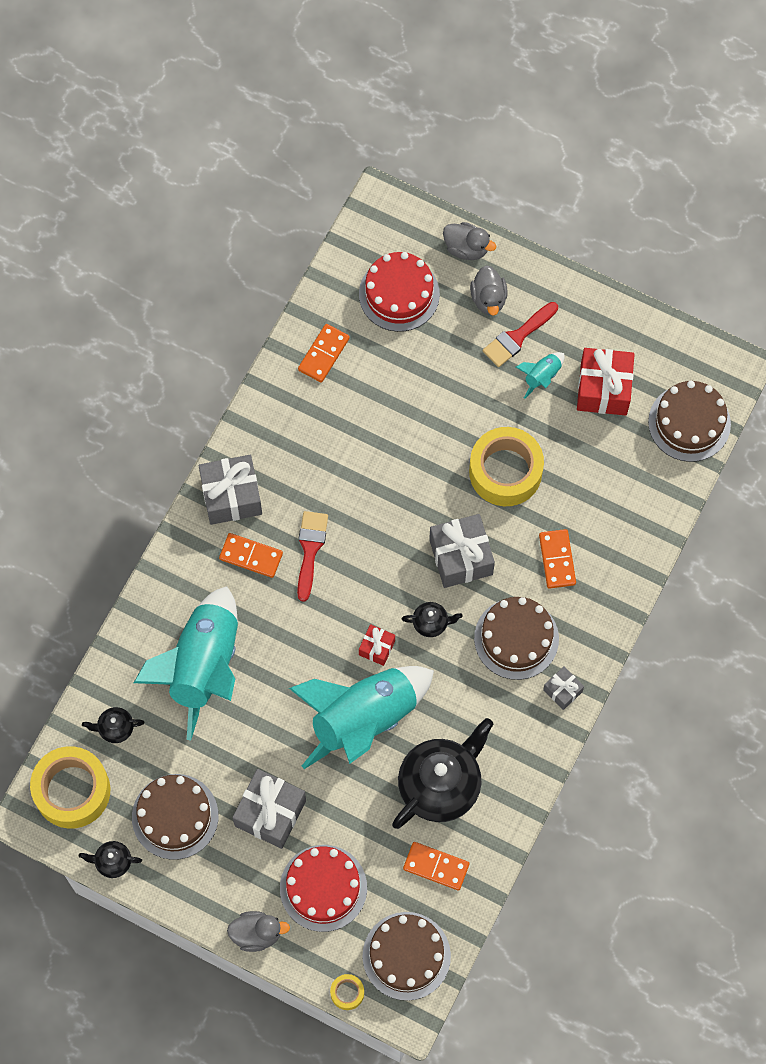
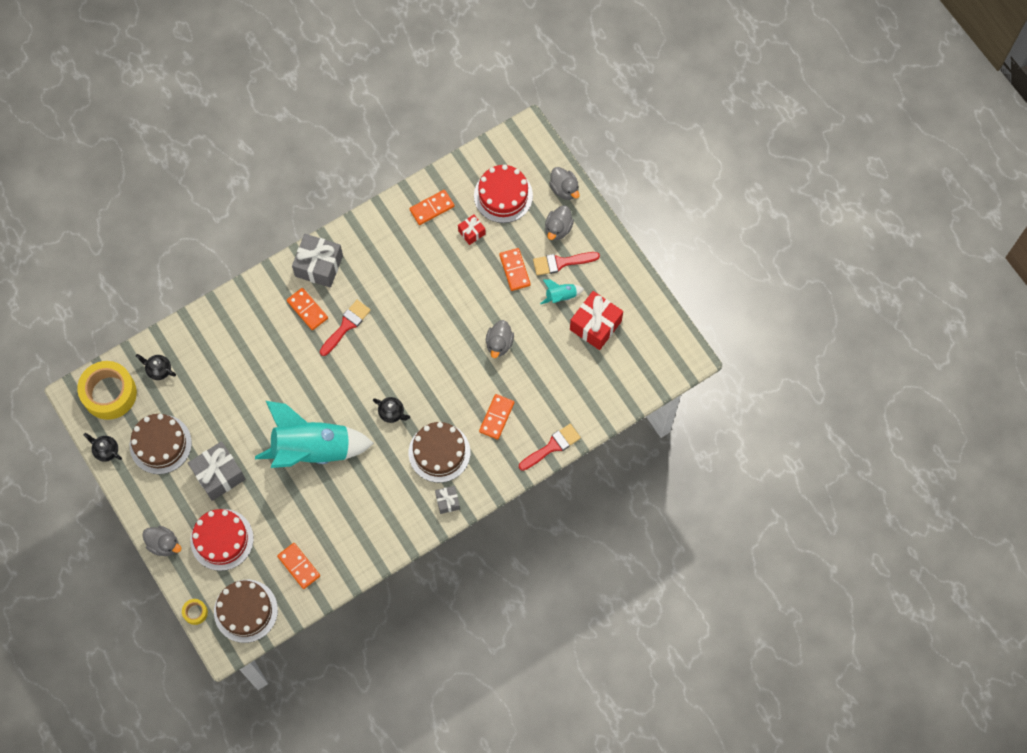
camera: 30 degrees right, 0 degrees up
(203, 666) = (236, 361): turquoise rocket -> none
(377, 648) = (348, 409): red gift -> red gift (471, 232)
(440, 785) = (334, 517): black teapot -> none
(461, 557) = (437, 382): grey gift -> none
(469, 375) = (515, 270): none -> orange domino
(505, 472) = (499, 344): yellow tape -> grey duck
(643, 558) = (552, 446): none -> red brush
(689, 423) = (637, 377): brown cake -> none

